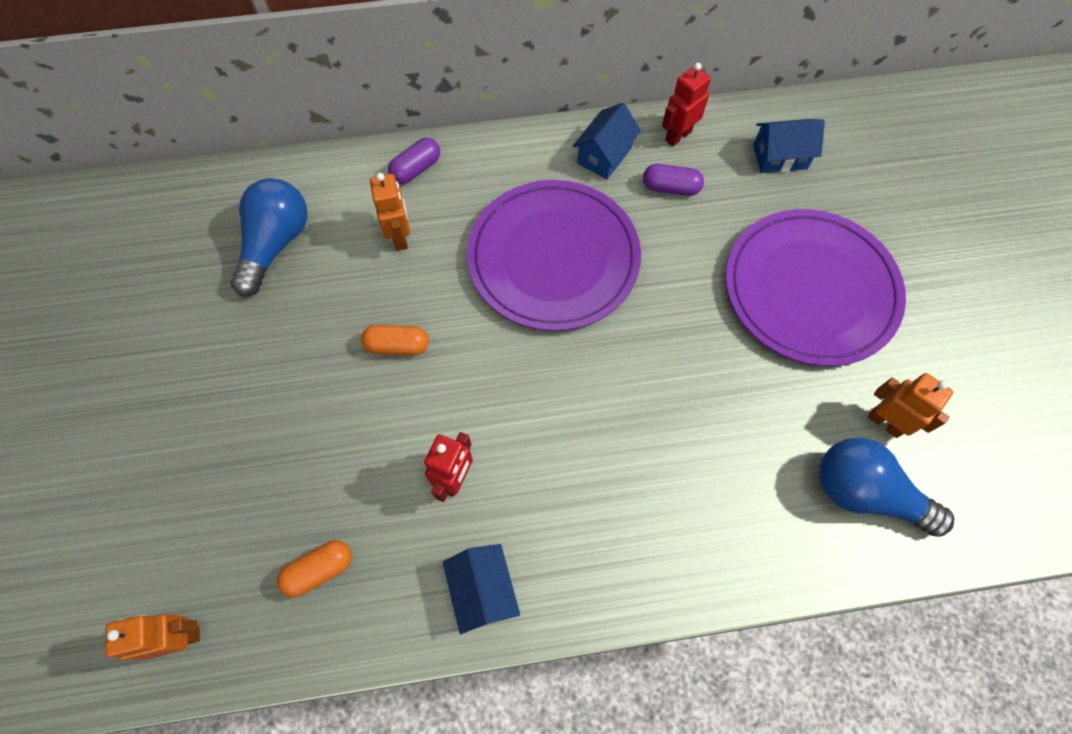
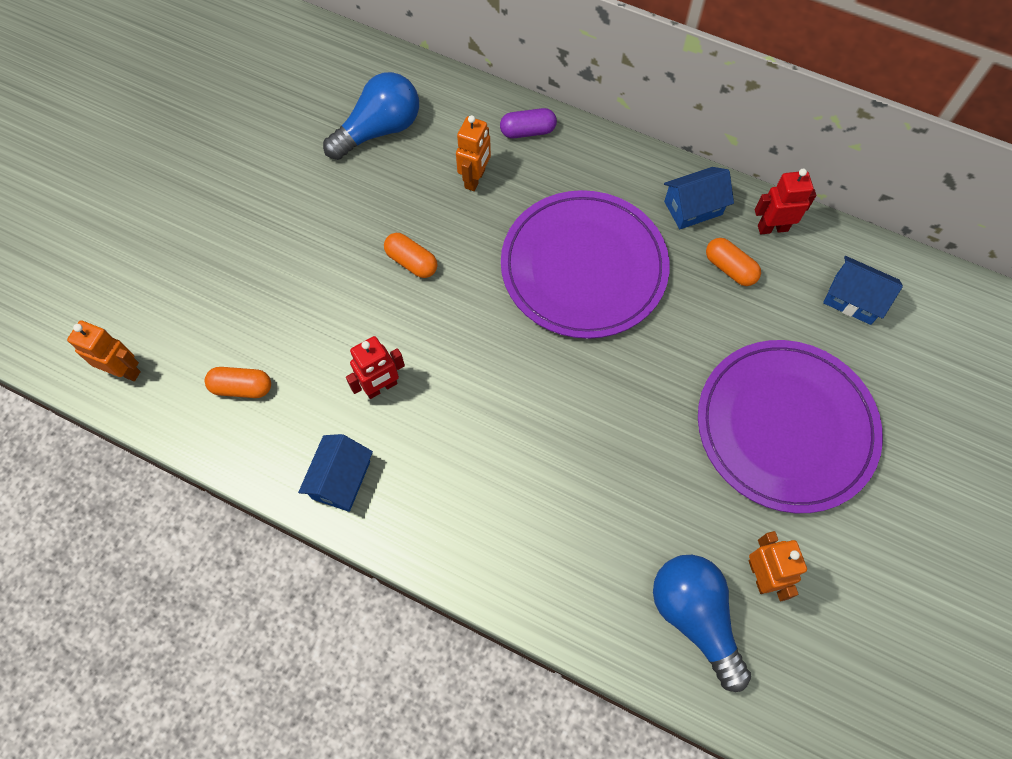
camera: 35 degrees right, 0 degrees up
(670, 188) = (730, 268): purple capsule -> orange capsule

